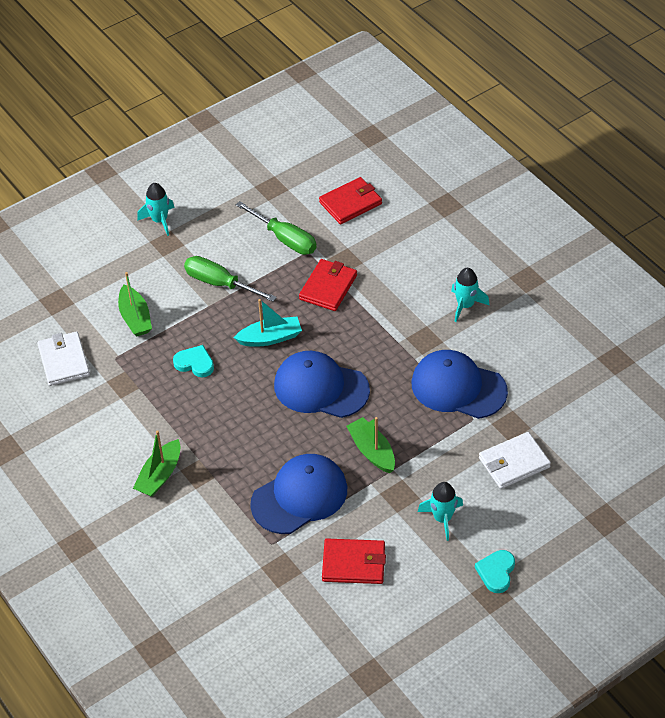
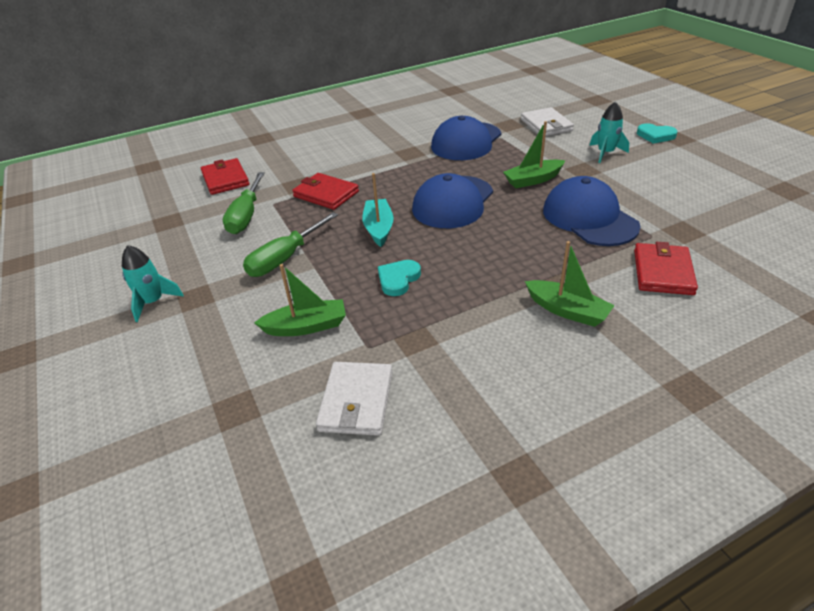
camera: 80 degrees left, 10 degrees down
(63, 361) = (356, 401): white wallet -> white wallet turned 75 degrees counterclockwise
(284, 239) = (246, 216): green screwdriver -> green screwdriver turned 135 degrees clockwise
(354, 563) = (664, 193): red wallet -> red wallet (662, 272)
(465, 305) = (379, 135): turquoise rocket -> none

